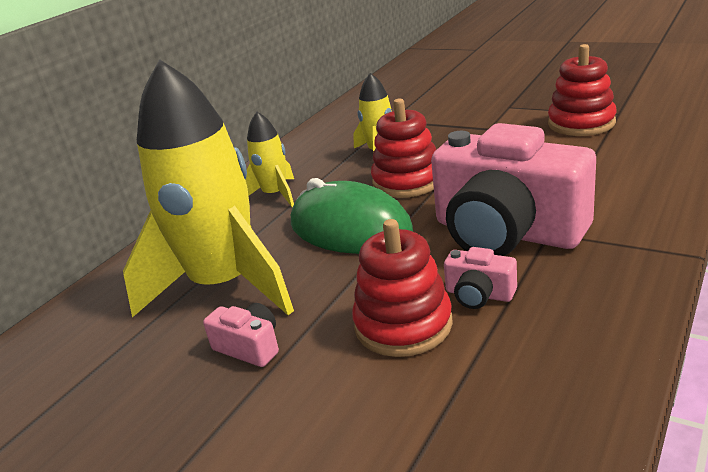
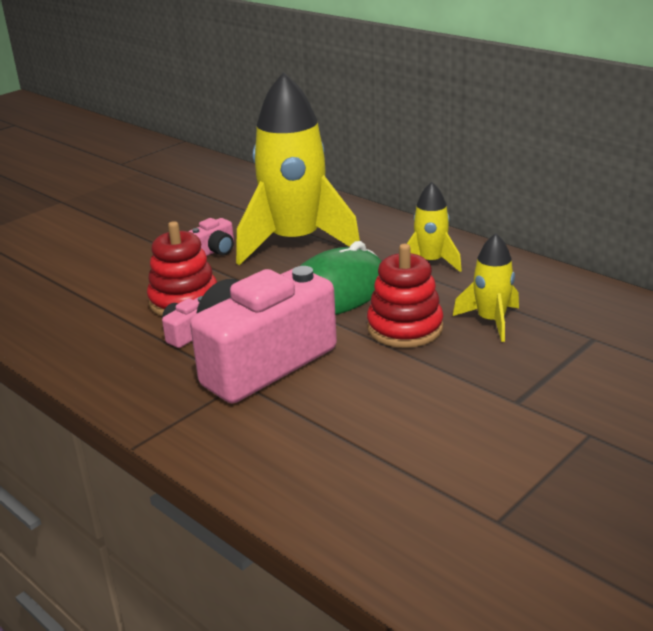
camera: 100 degrees right, 0 degrees up
(581, 123) = (482, 476): red stacking toy -> none

